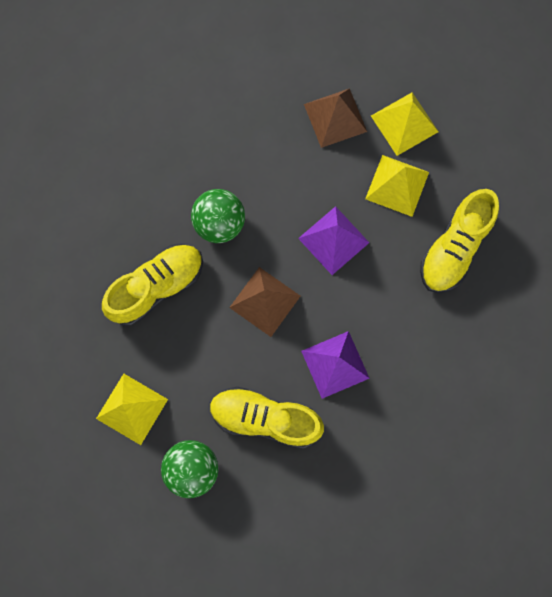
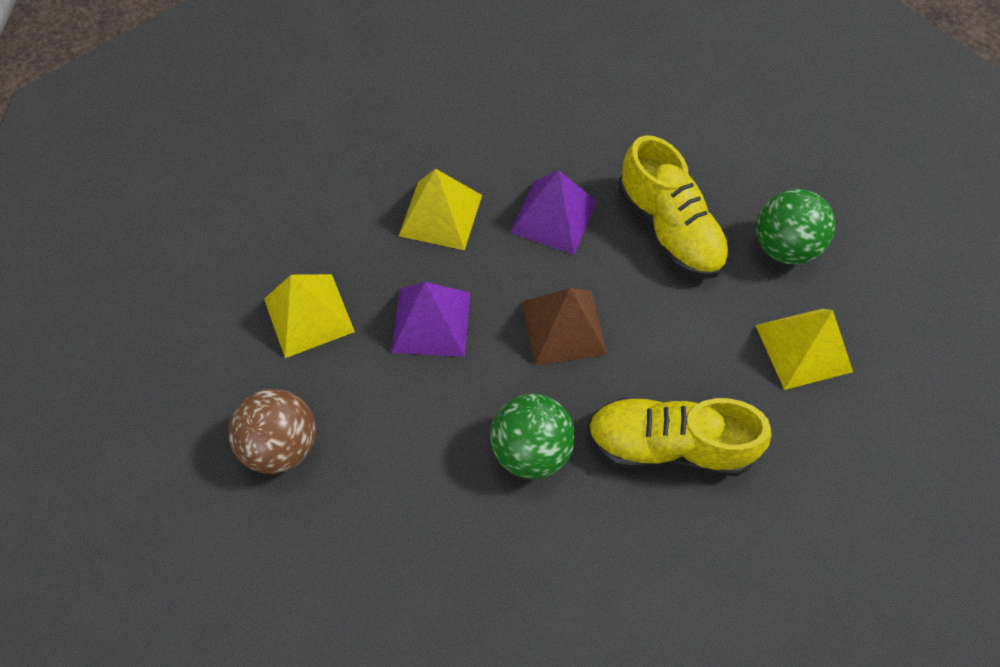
camera: 135 degrees left, 15 degrees down
(335, 117) = (282, 444): brown pyramid -> brown ball
(404, 123) = (224, 367): yellow pyramid -> yellow pyramid (440, 215)
(454, 248) = (329, 213): yellow shoe -> none

